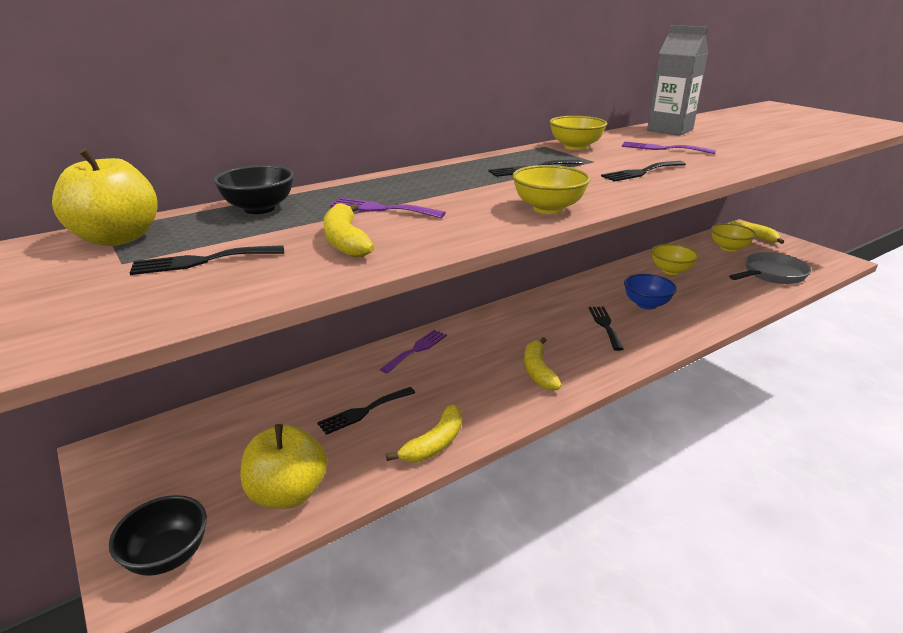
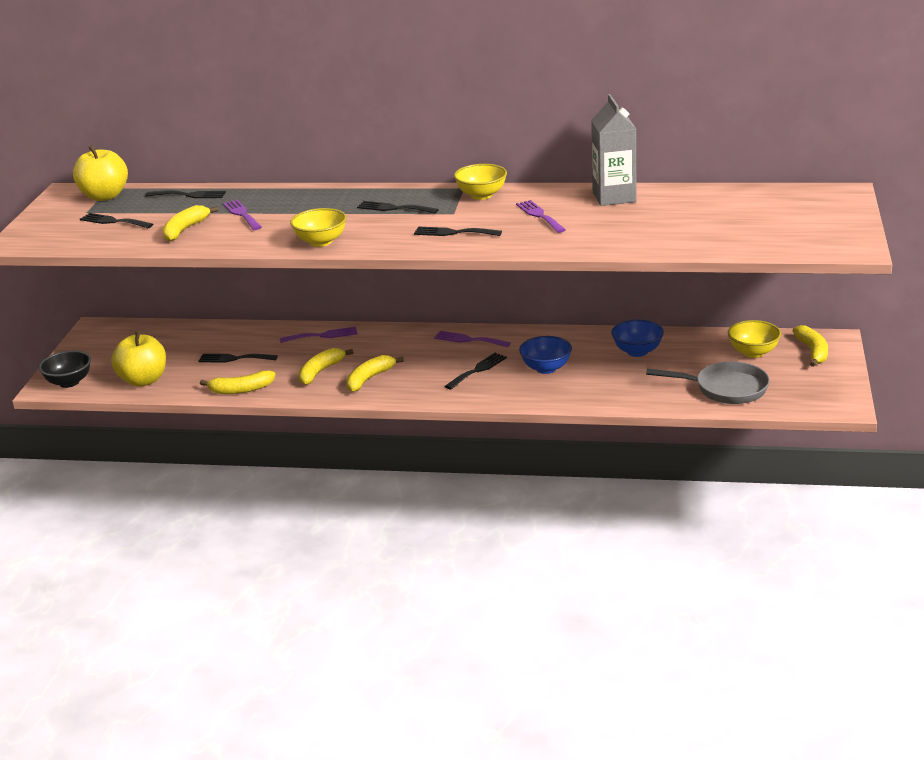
camera: 45 degrees right, 0 degrees up
(259, 209) = (189, 195): black bowl -> black fork
(481, 385) = (320, 372): none -> yellow banana
(547, 305) = (468, 340): none -> purple fork
(671, 271) = (637, 351): yellow bowl -> blue bowl

